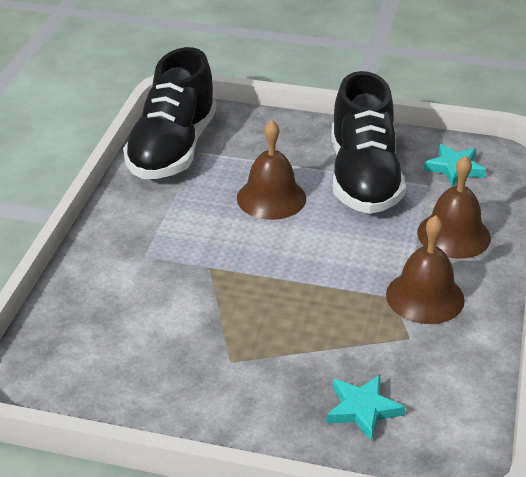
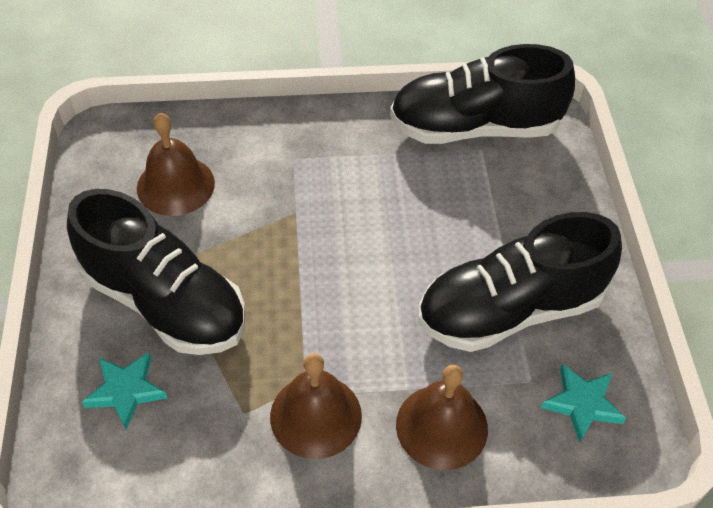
camera: 70 degrees right, 15 degrees up
(271, 198) = (430, 232): brown bell -> brown bell (175, 185)
(272, 368) = (164, 302): none -> black shoe

